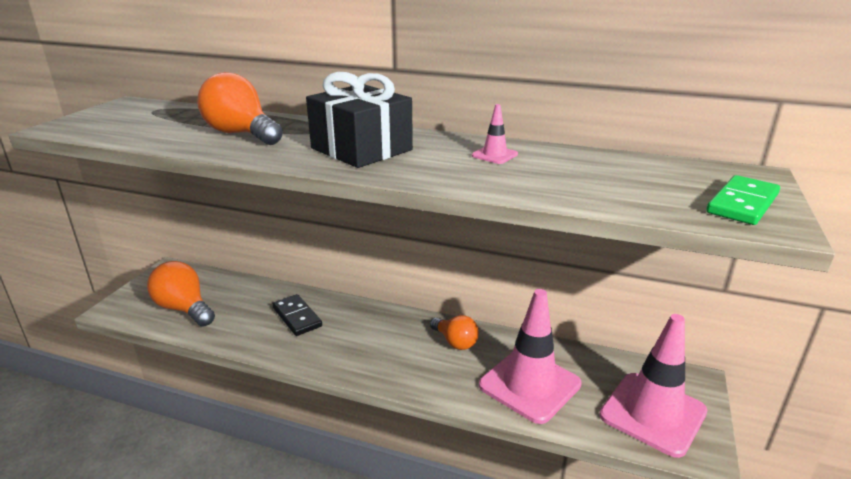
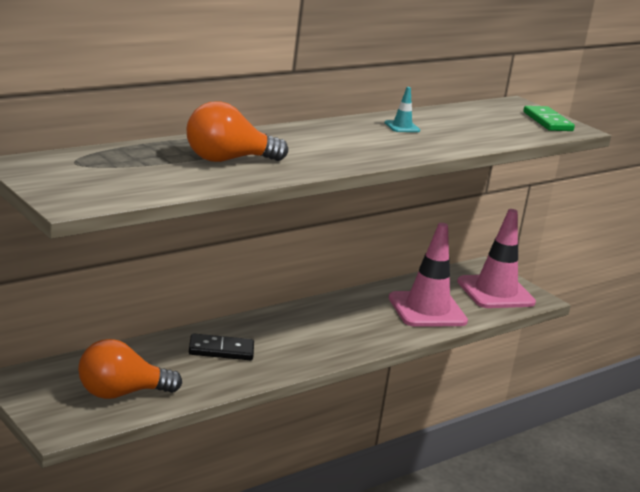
camera: 60 degrees left, 5 degrees down
(361, 149) = (332, 146): black gift -> none
(455, 342) = (348, 310): orange light bulb -> none
(494, 155) = (402, 127): pink traffic cone -> turquoise traffic cone

